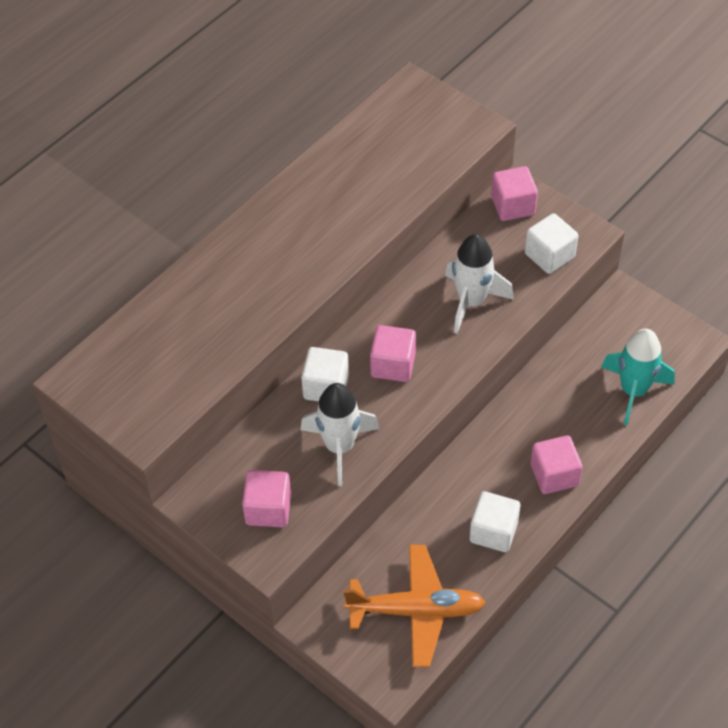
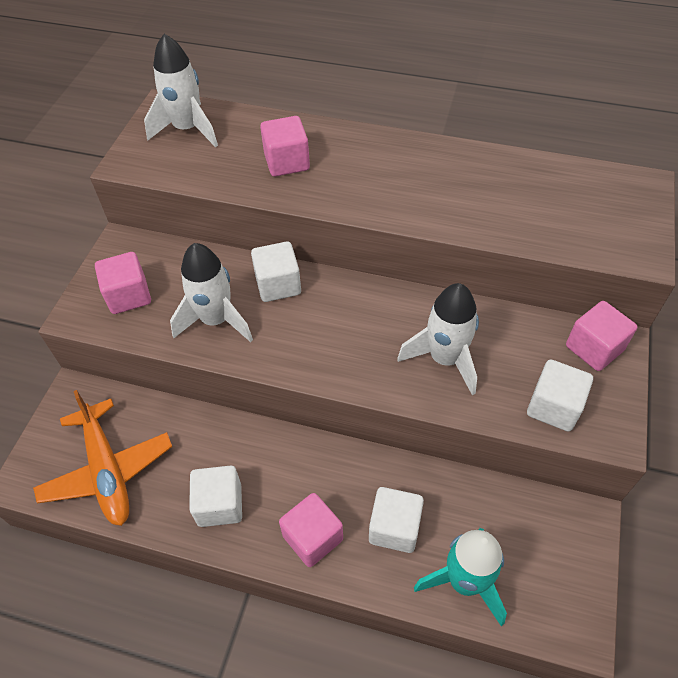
camera: 65 degrees right, 0 degrees up
(126, 369) = (187, 129): none -> white rocket
(393, 365) = (329, 324): pink cube -> pink cube (287, 162)
(572, 417) = (394, 528): none -> white cube

